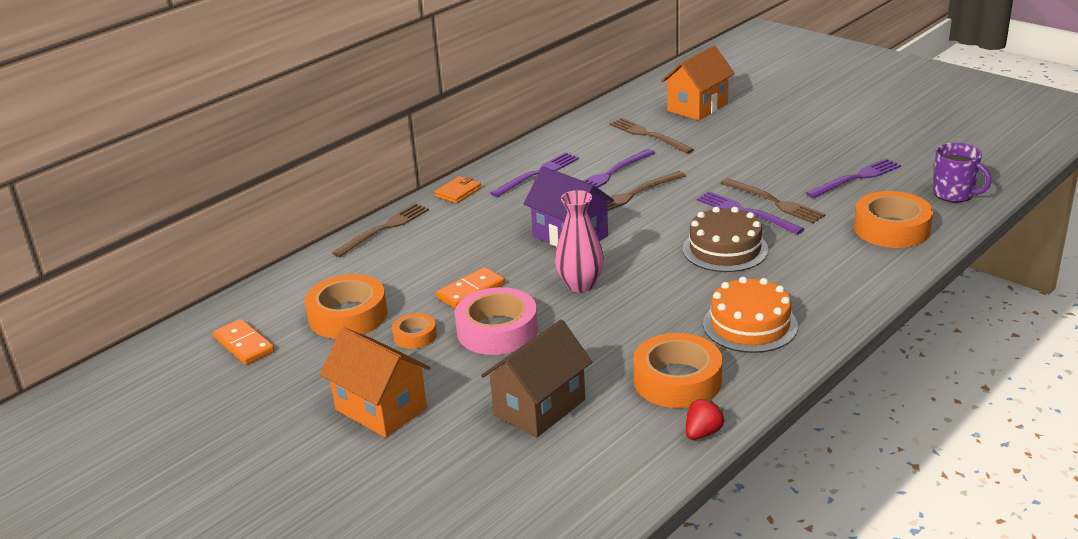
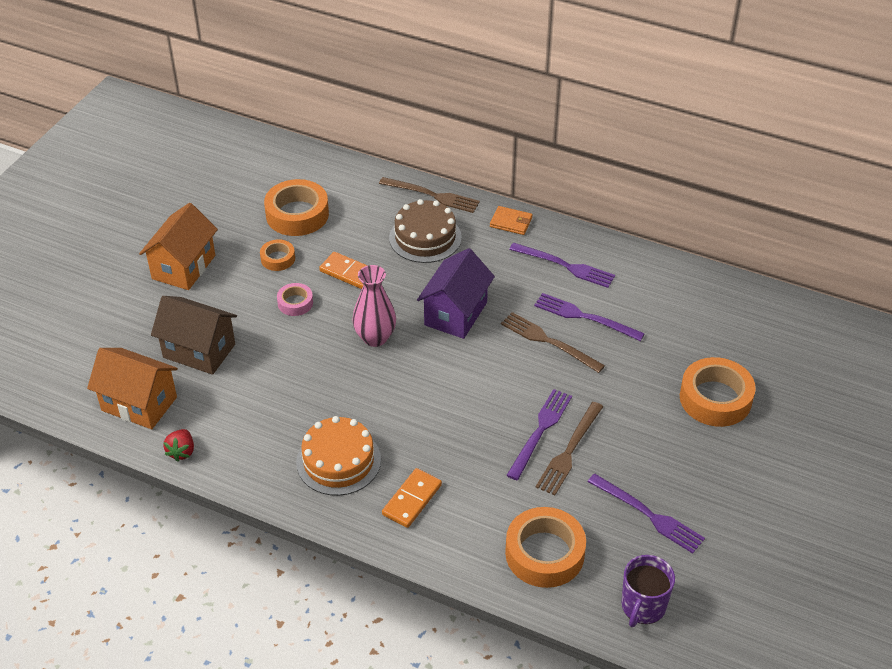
camera: 70 degrees right, 15 degrees up
(244, 345) = (248, 174): orange domino -> orange domino (412, 500)
(497, 330) = (295, 303): pink tape -> pink tape, size x0.53
(648, 135) = (681, 329): brown fork -> none
(677, 380) = (247, 425): orange tape -> orange tape (715, 398)
(697, 107) = (770, 357): orange house -> orange house (139, 404)
(702, 433) = (181, 452): red strawberry -> red strawberry turned 75 degrees clockwise
(725, 249) = (463, 425): brown cake -> brown cake (425, 237)

